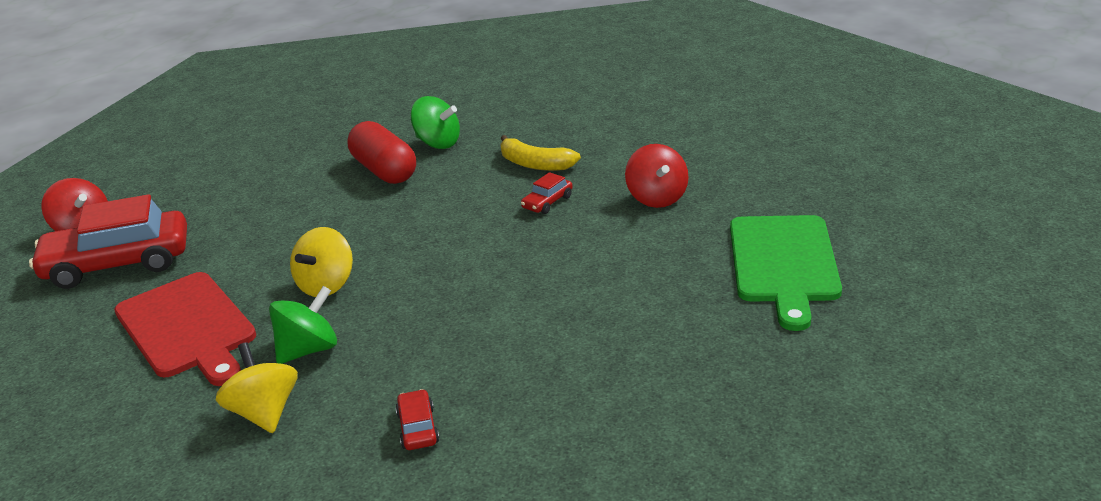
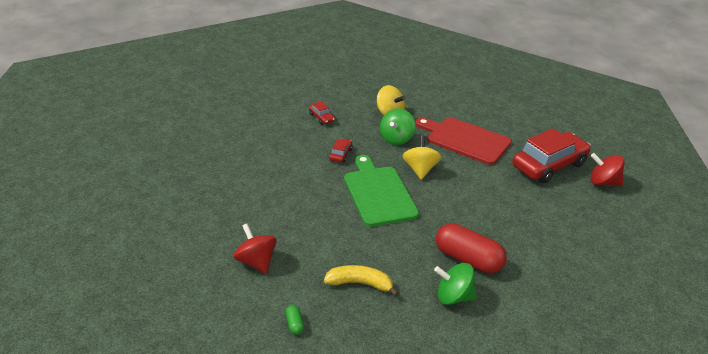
camera: 155 degrees right, 5 degrees up
(547, 202) = (331, 246): red car -> red car (340, 154)
(631, 141) = (294, 324): none -> green capsule
(784, 263) = (167, 220): green cutting board -> green cutting board (378, 193)

